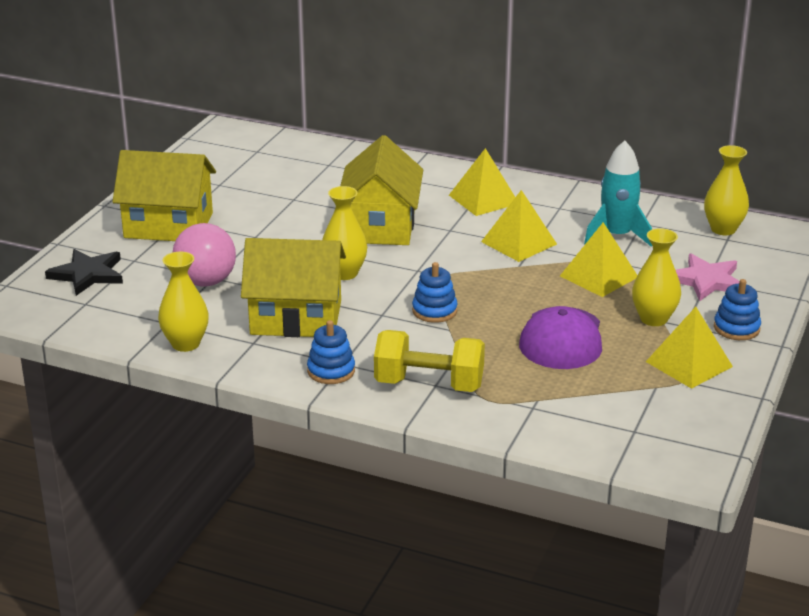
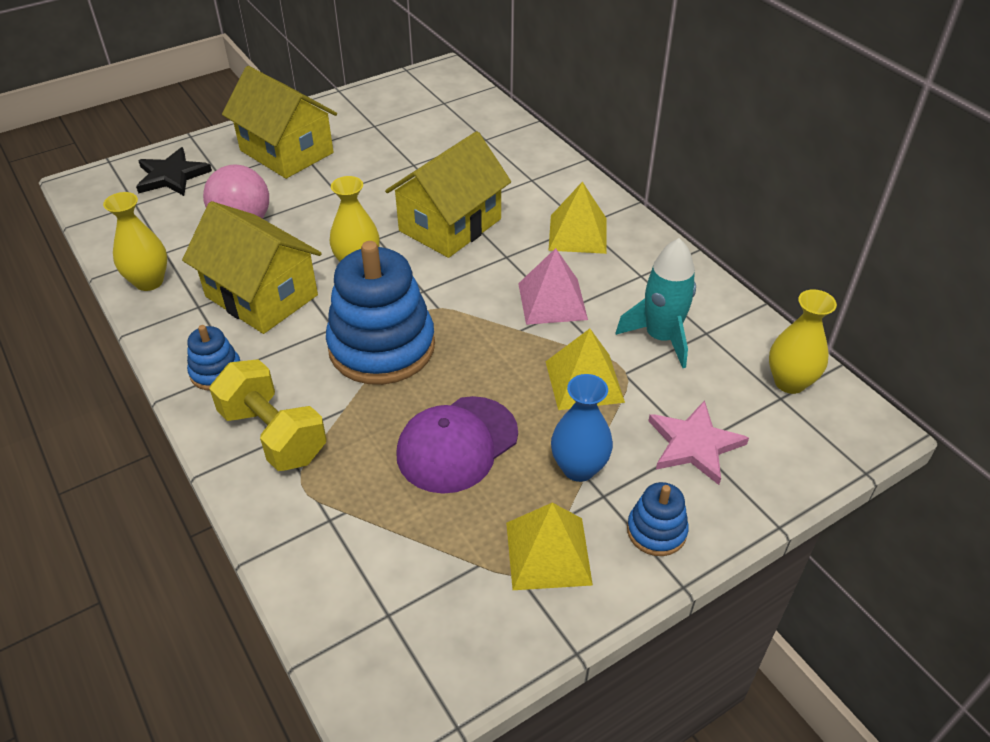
camera: 35 degrees right, 15 degrees up
(434, 311) = (382, 347): blue stacking toy -> blue stacking toy, size x2.12
(519, 243) = (552, 301): yellow pyramid -> pink pyramid
(653, 319) = (579, 468): yellow vase -> blue vase

